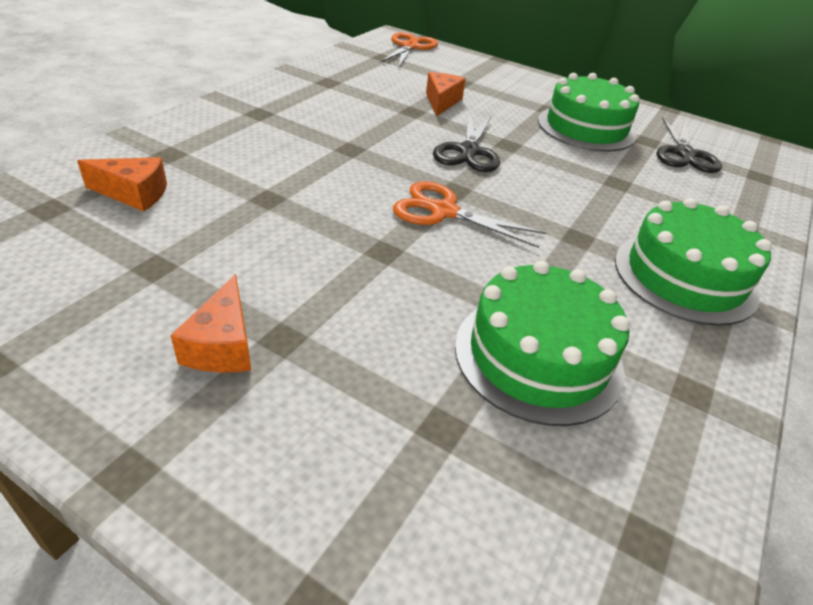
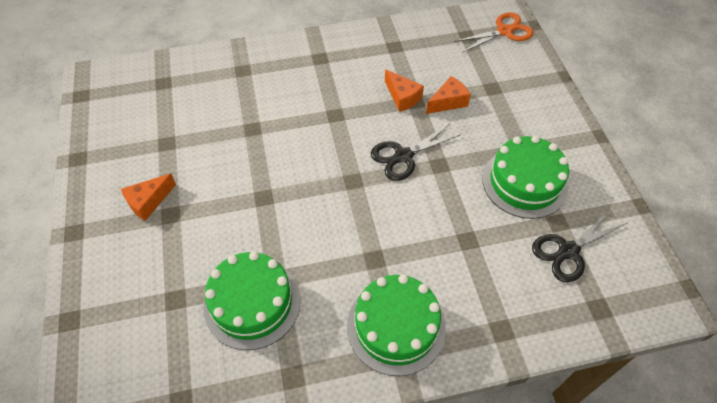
camera: 50 degrees right, 15 degrees up
(134, 194) = (201, 92): orange cheese -> orange cheese (402, 97)
(443, 211) = (325, 192): orange scissors -> none

